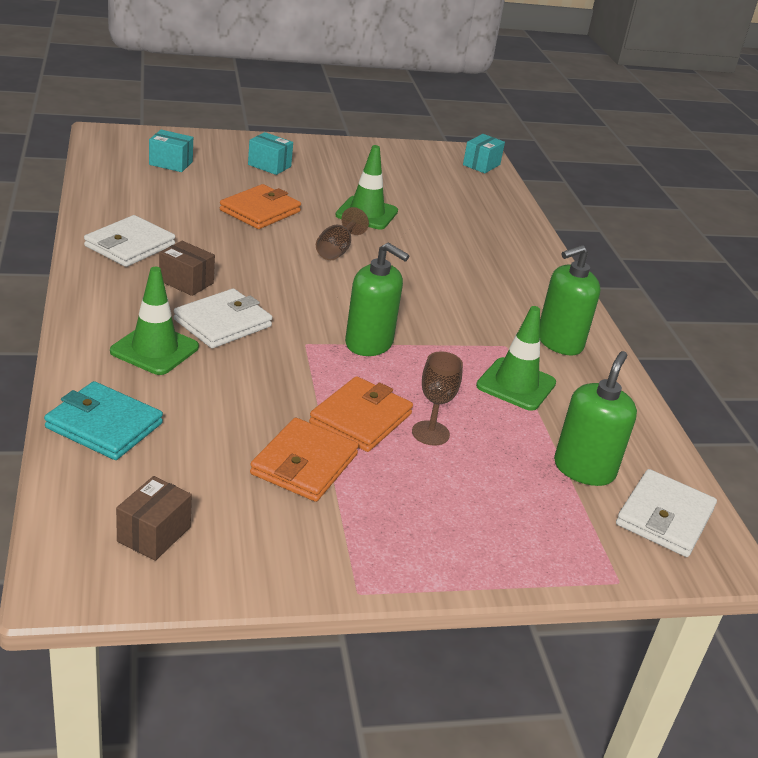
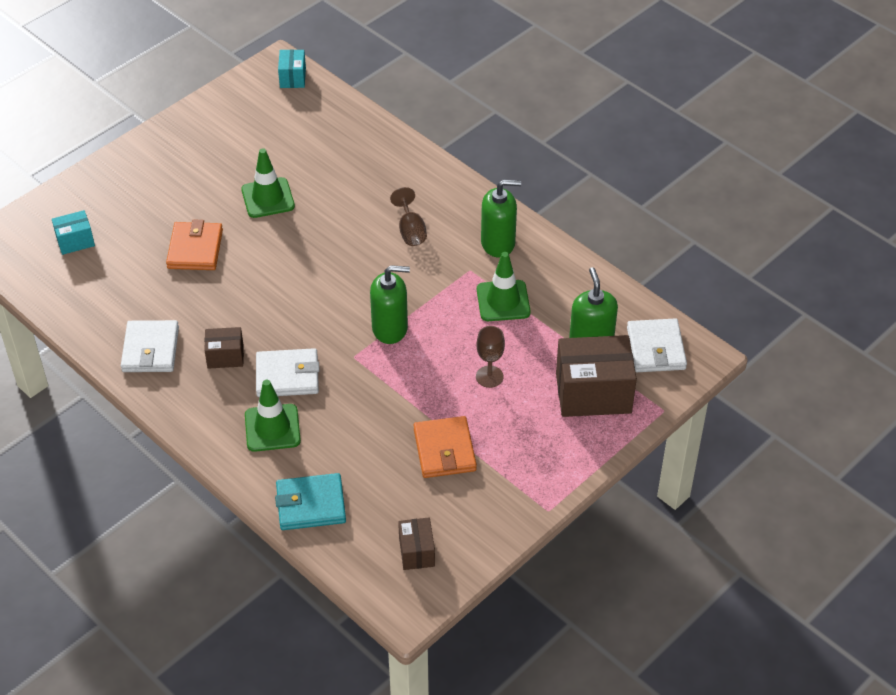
camera: 30 degrees left, 15 degrees up
(223, 323) = (287, 376): white wallet -> white wallet turned 75 degrees clockwise
(269, 165) = (147, 191): turquoise box -> none
(337, 250) = (286, 253): brown goblet -> brown goblet (410, 231)
(361, 418) = (442, 394): orange wallet -> none
(540, 514) = (593, 393): none -> brown box
(559, 342) = (498, 243): green soap dispenser -> green soap dispenser turned 120 degrees counterclockwise

